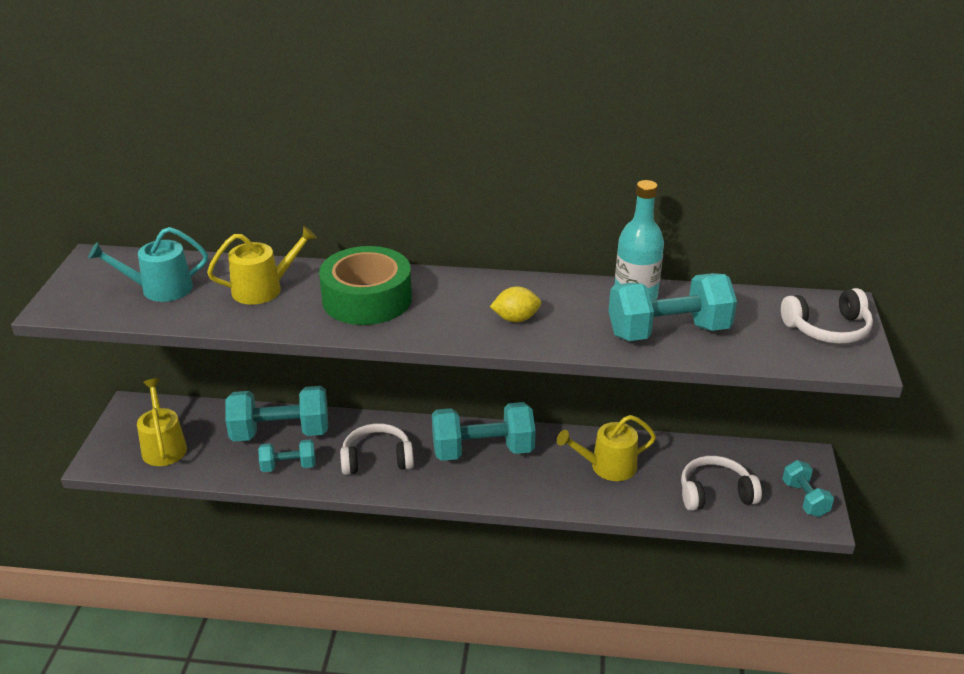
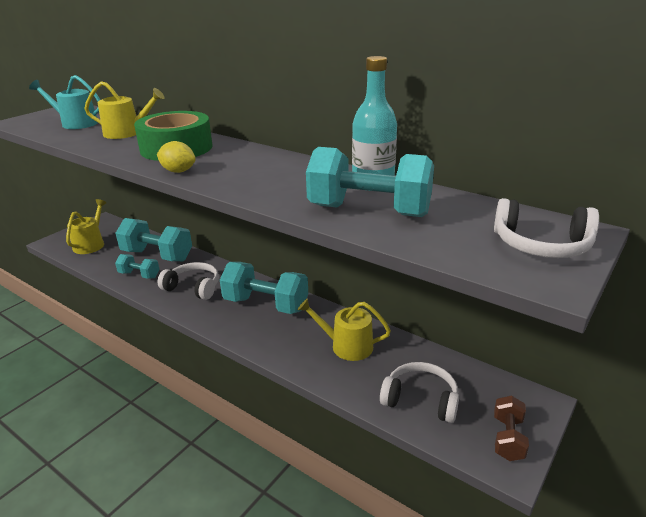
camera: 30 degrees right, 5 degrees down
(516, 319) = (256, 177): yellow lemon -> yellow lemon (178, 171)
(804, 499) = (508, 438): turquoise dumbbell -> brown dumbbell

